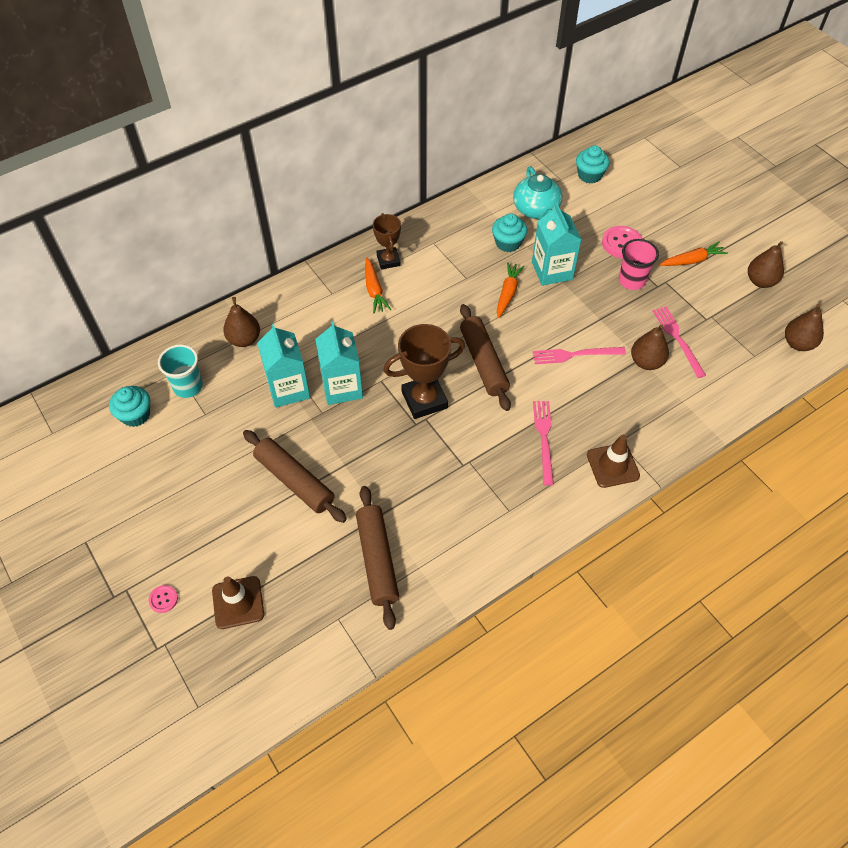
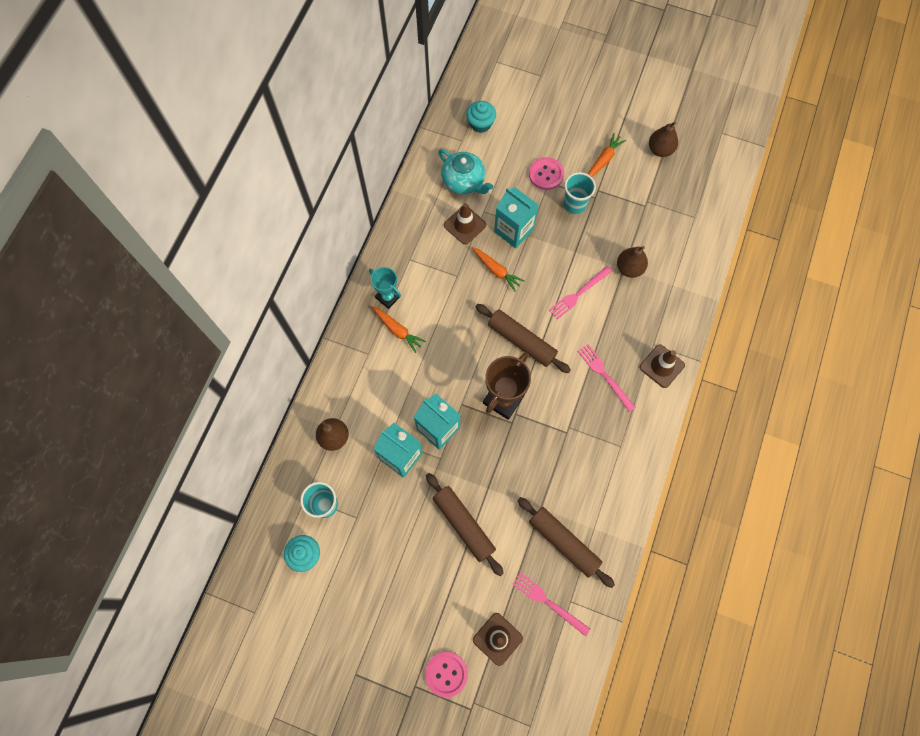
camera: 35 degrees left, 15 degrees up
(163, 599) = (446, 674): pink button -> pink button, size x1.85
(294, 481) = (463, 524): brown rolling pin -> brown rolling pin turned 45 degrees clockwise
(388, 260) = (388, 297): brown trophy -> turquoise trophy
(507, 293) = (496, 270): orange carrot -> orange carrot turned 150 degrees clockwise
(508, 243) = (465, 225): turquoise cupcake -> brown traffic cone
(631, 281) = (574, 204): pink cup -> turquoise cup
(678, 339) = (637, 235): pink fork -> pink fork (548, 602)
(798, 343) = (715, 189): brown pear -> none

